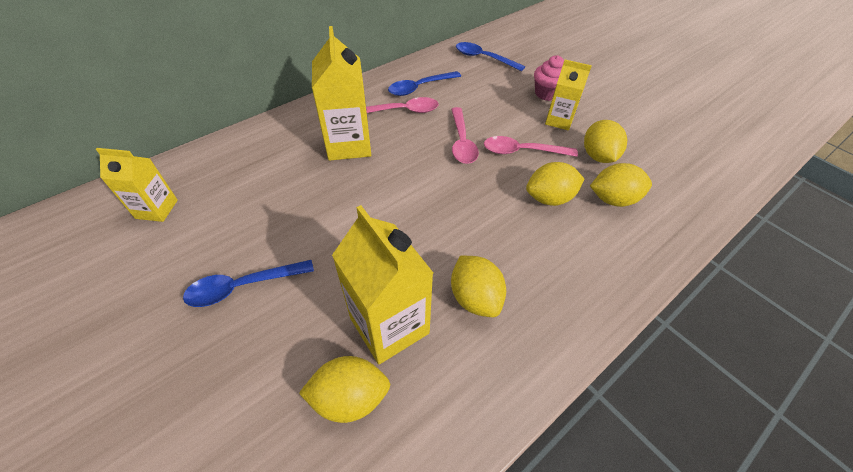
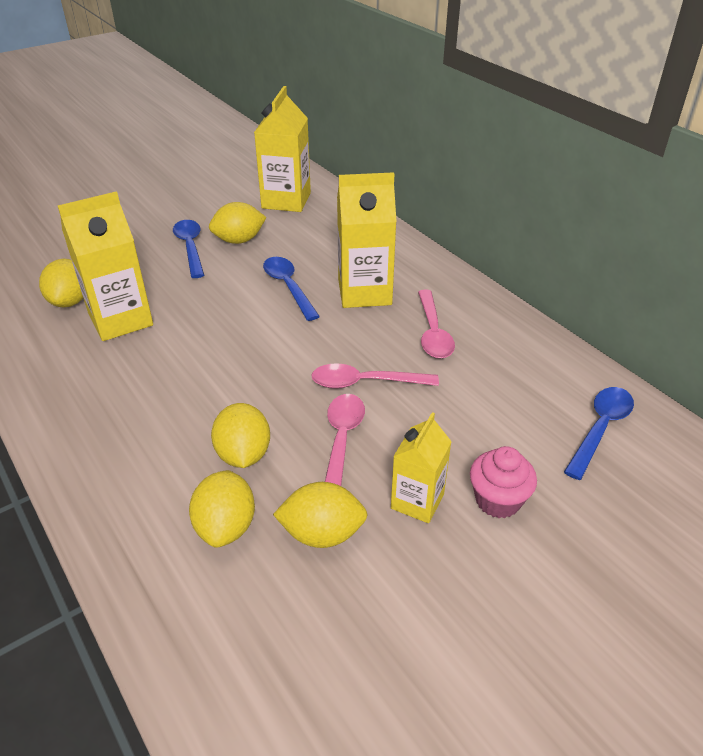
camera: 95 degrees right, 10 degrees down
(157, 209) = (286, 200): yellow carton -> yellow carton, size x1.63
(419, 88) = (492, 350): blue spoon -> blue spoon (288, 287)
(475, 298) = (125, 372): yellow lemon -> yellow lemon (239, 240)

